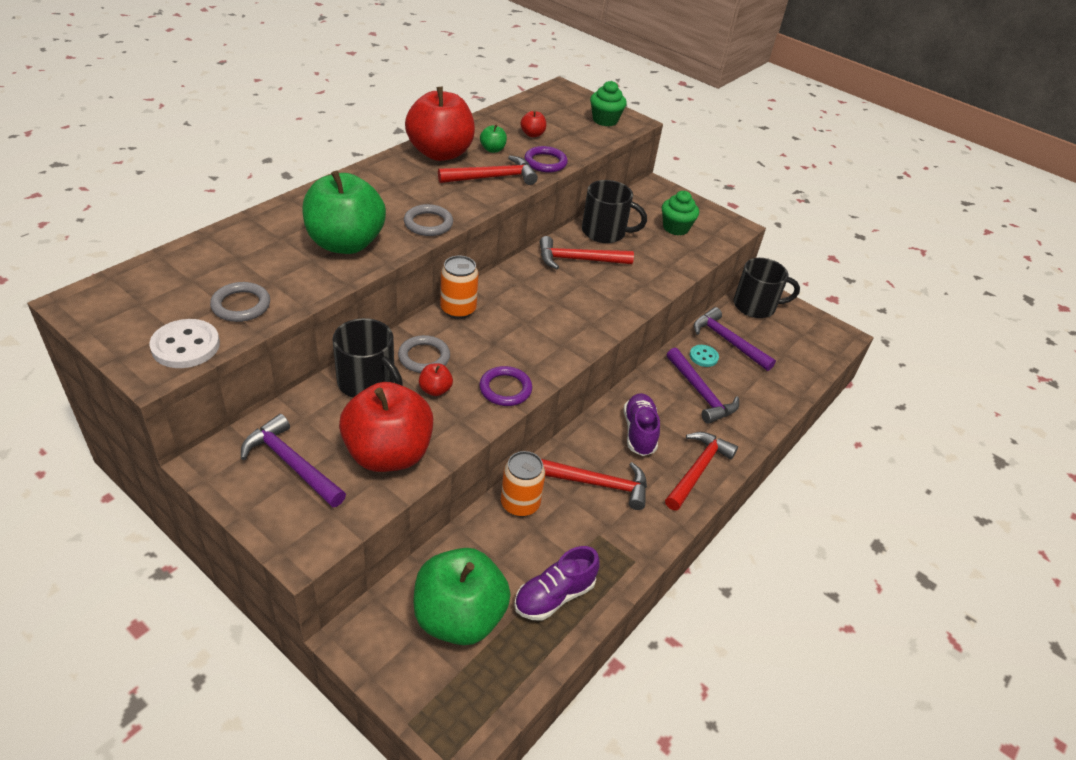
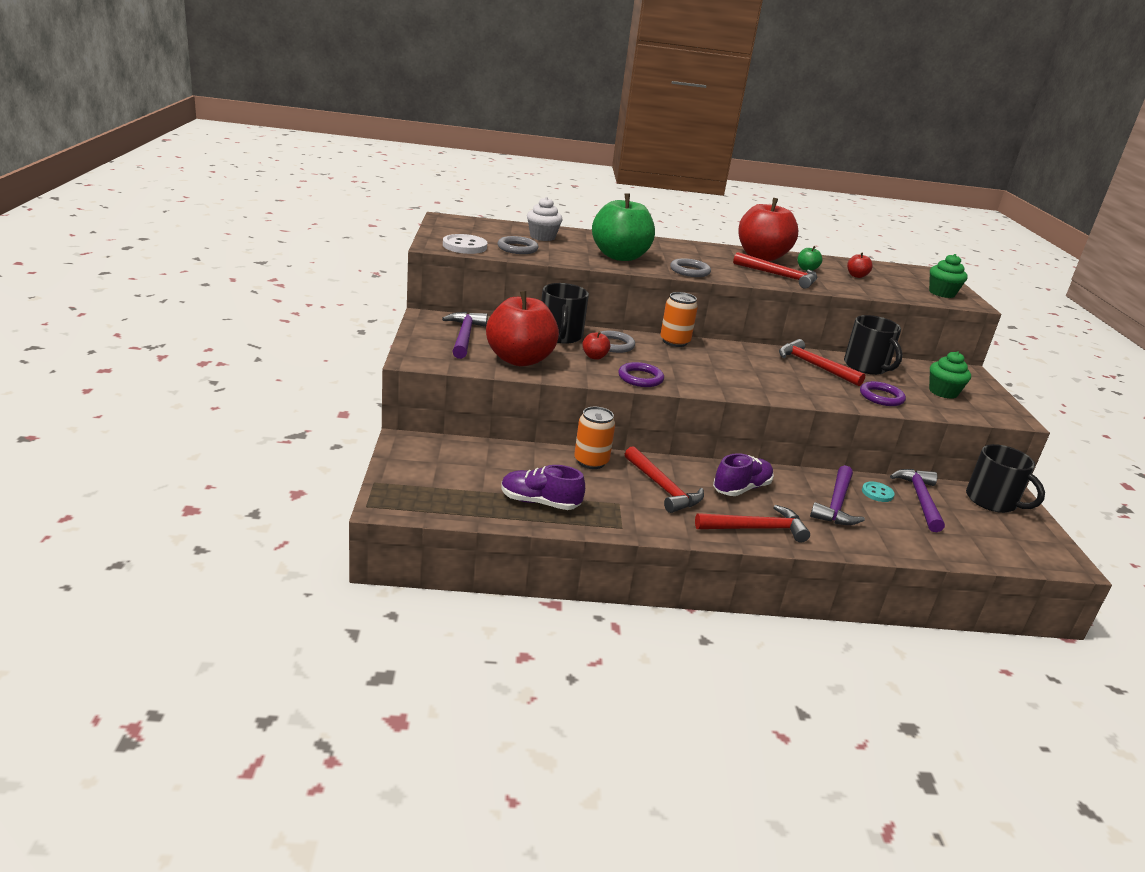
camera: 50 degrees right, 15 degrees down
(230, 261) = (542, 237): none -> white cupcake
(459, 617) = (470, 472): green apple -> none
(545, 162) = (839, 287): purple ring -> purple ring (881, 397)

